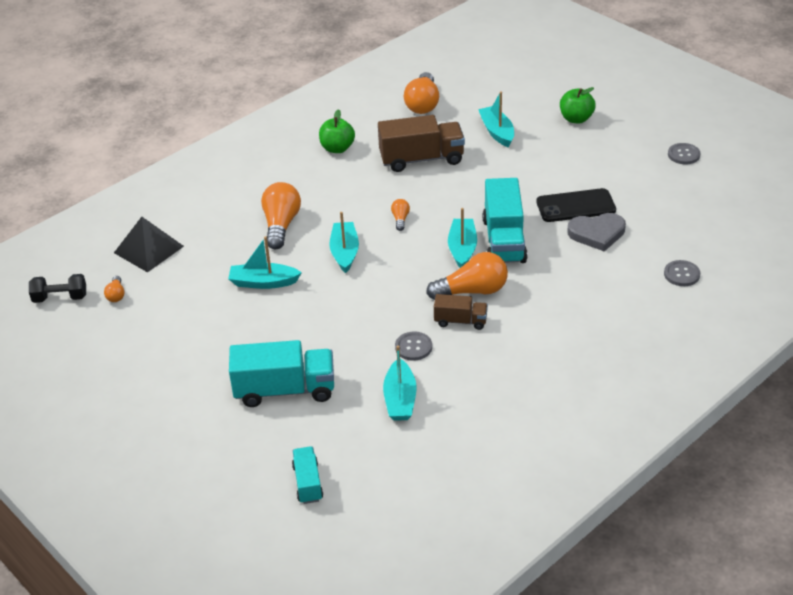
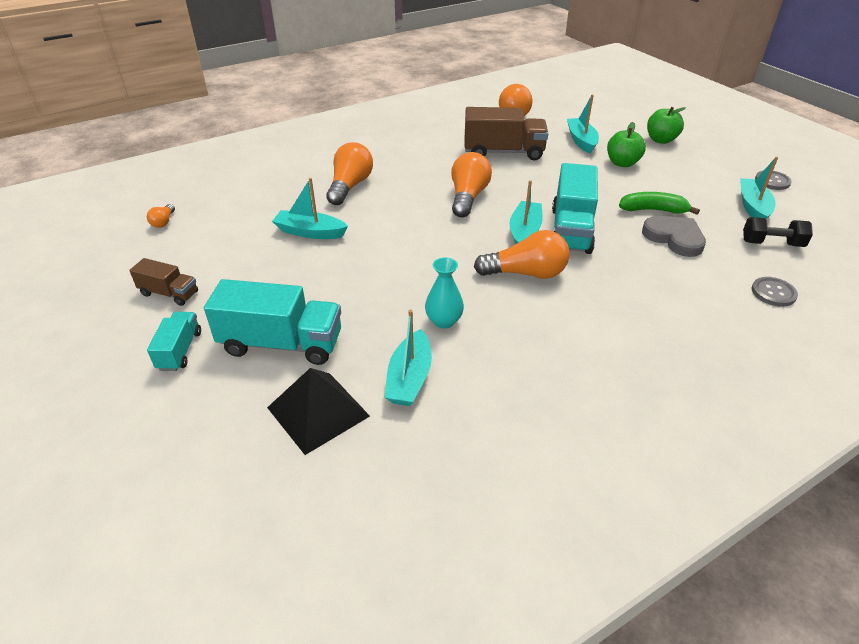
camera: 10 degrees right, 0 degrees up
(60, 298) = (111, 217): black dumbbell -> black dumbbell (771, 243)
(148, 249) = (217, 189): black pyramid -> black pyramid (318, 411)
(308, 483) = (256, 466): turquoise truck -> turquoise truck (180, 351)
(337, 148) = (427, 135): green apple -> green apple (622, 163)
(344, 252) = (402, 218): turquoise boat -> turquoise boat (753, 207)
(400, 219) = (468, 197): orange light bulb -> orange light bulb, size x2.09
(413, 347) = (444, 321): grey button -> turquoise vase
(460, 321) = (505, 302): brown truck -> brown truck (169, 293)
(575, 206) = (653, 210): black phone -> green banana
(597, 233) = (674, 238): grey heart -> grey heart turned 135 degrees counterclockwise

